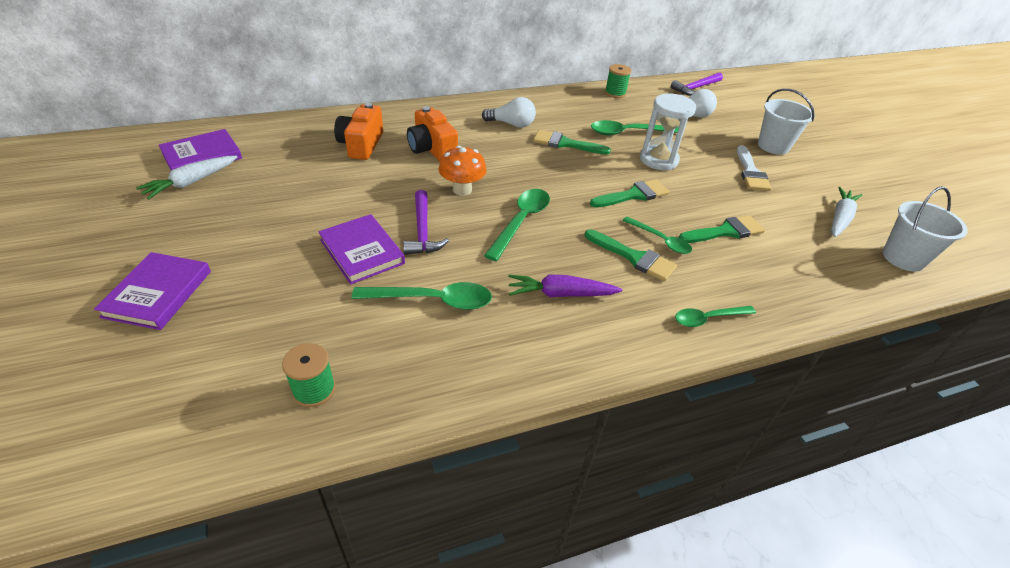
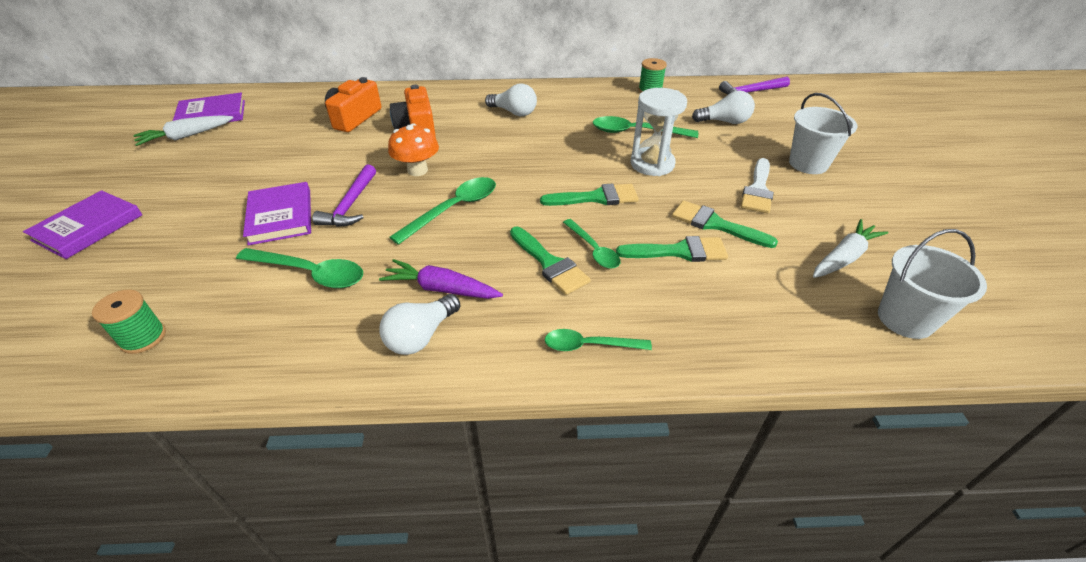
camera: 20 degrees right, 0 degrees up
(565, 143) = (557, 137): green brush -> green brush (715, 224)
(572, 337) = (421, 336): none -> white light bulb

